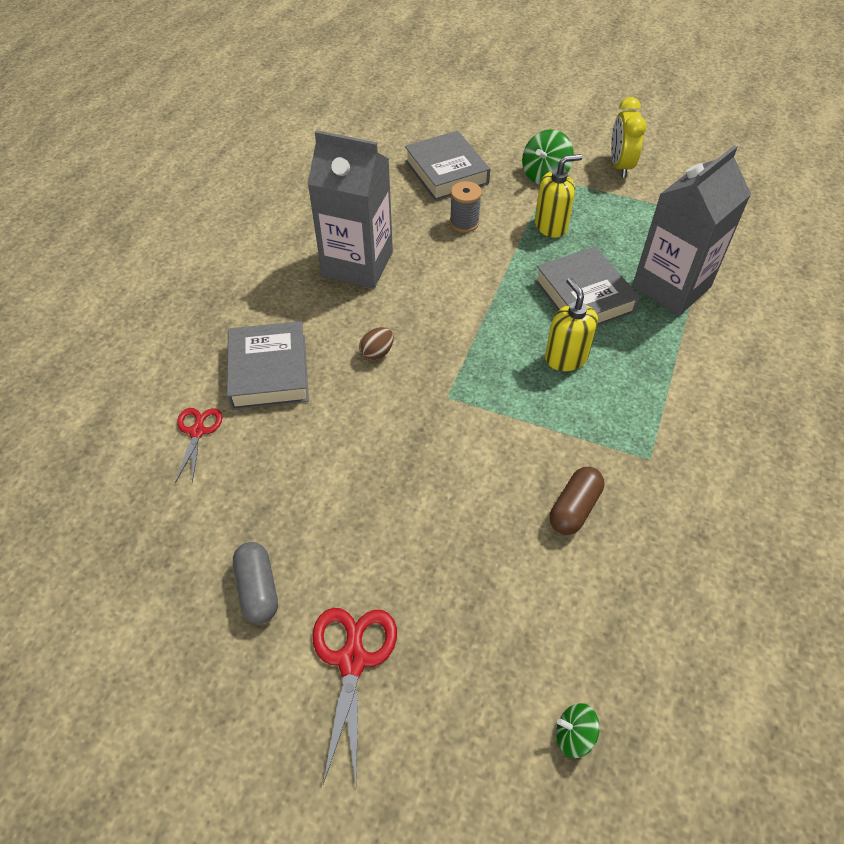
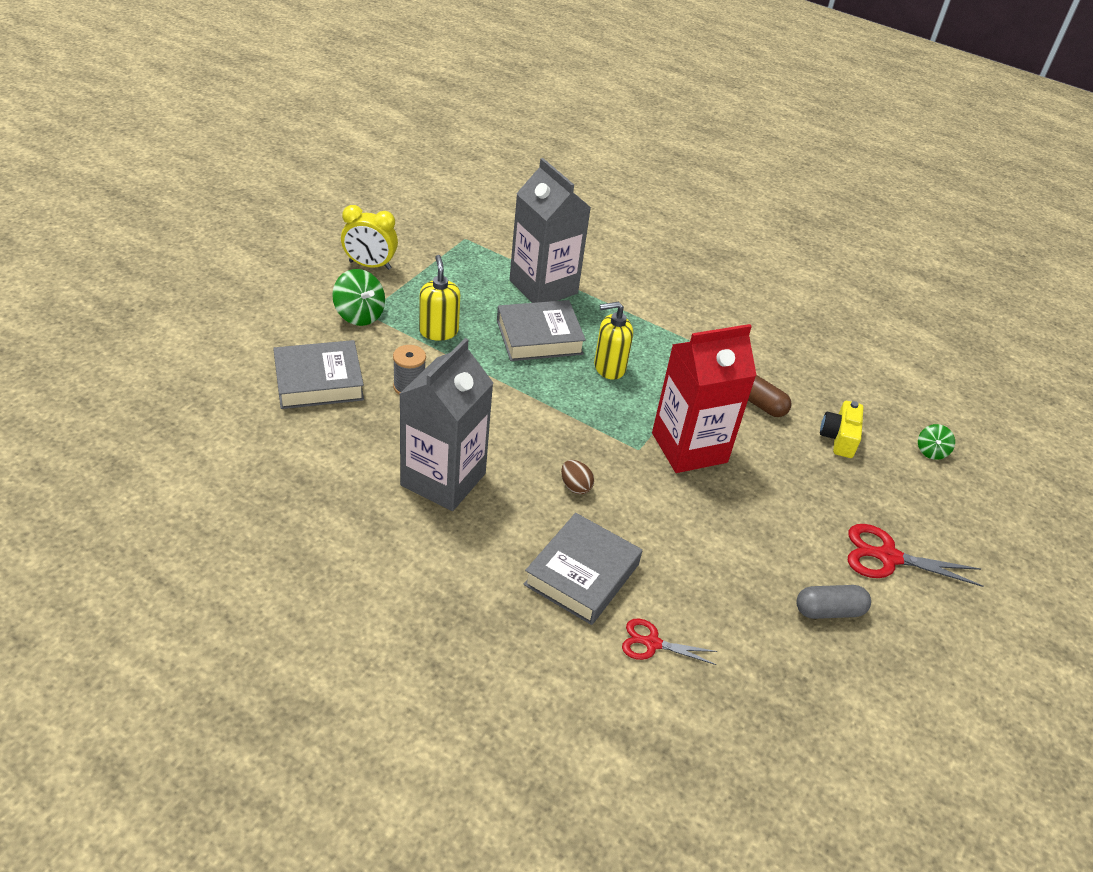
camera: 85 degrees left, 10 degrees down
(269, 371) = (582, 574): grey book -> grey book turned 60 degrees counterclockwise
(467, 441) = (689, 447): none -> red carton
(549, 604) = (839, 438): none -> yellow camera

